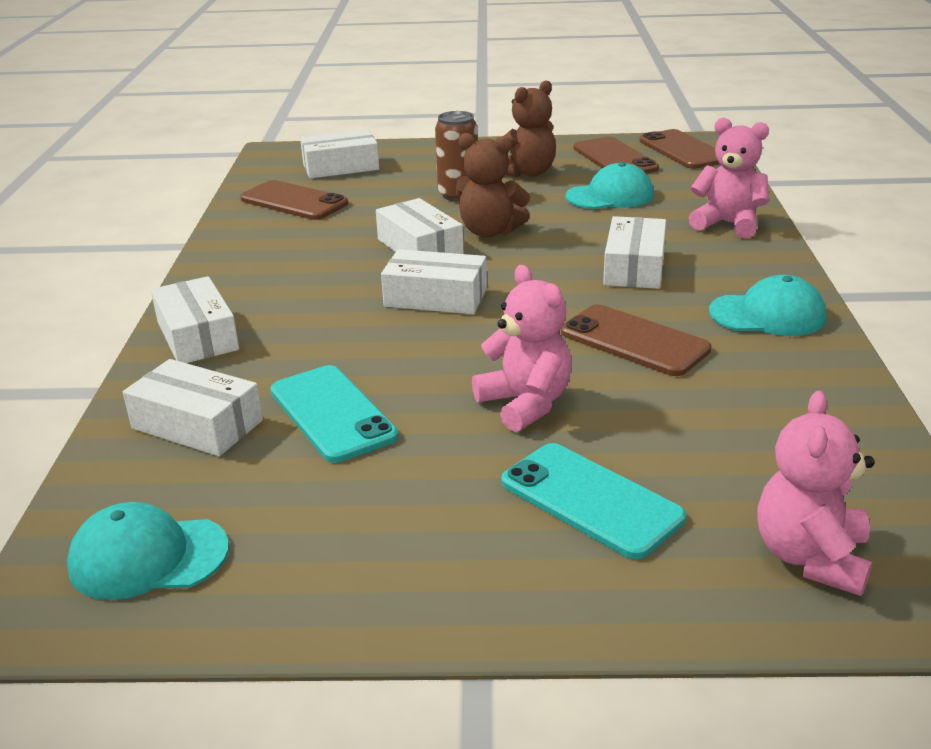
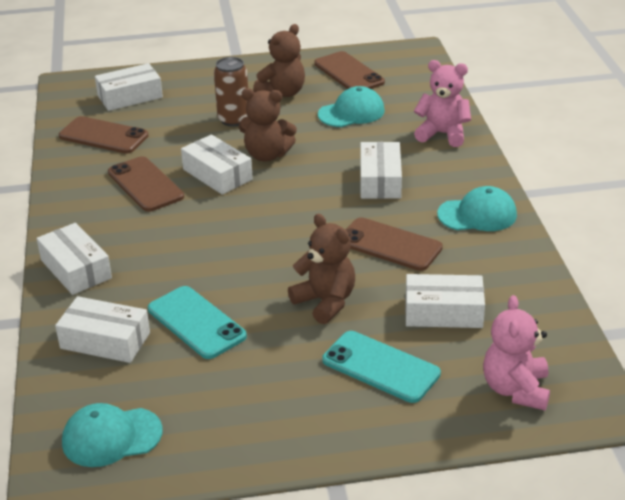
camera: 10 degrees left, 5 degrees up
(435, 297) = (242, 220): white box -> white box (443, 312)
(525, 404) = (325, 302): pink teddy bear -> brown teddy bear
(683, 150) = (400, 61): brown phone -> brown phone (145, 184)

